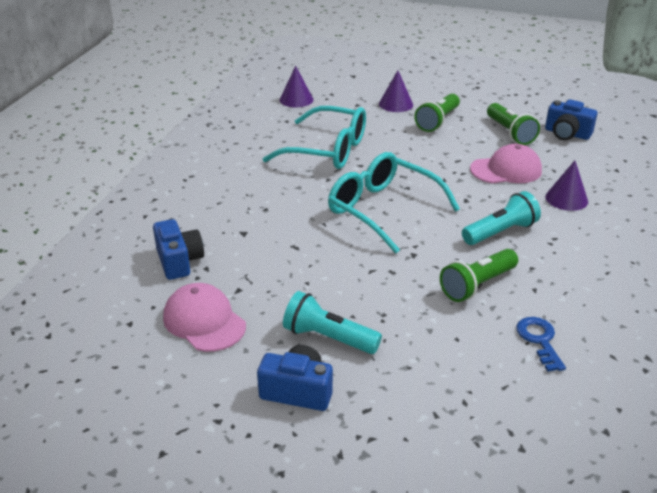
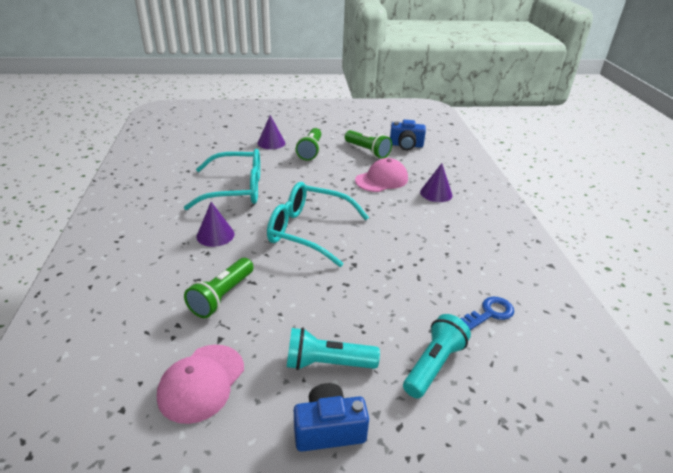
camera: 25 degrees left, 0 degrees up
(179, 261) = (146, 325): blue camera -> none
(204, 321) = (201, 383): pink cap -> pink cap turned 90 degrees counterclockwise
(296, 99) = (187, 151): purple cone -> purple cone (215, 235)
(477, 285) = (418, 278): green flashlight -> green flashlight (222, 296)
(500, 232) = (407, 229): turquoise flashlight -> turquoise flashlight (433, 365)
(539, 340) = (490, 313): blue key -> blue key turned 90 degrees clockwise

